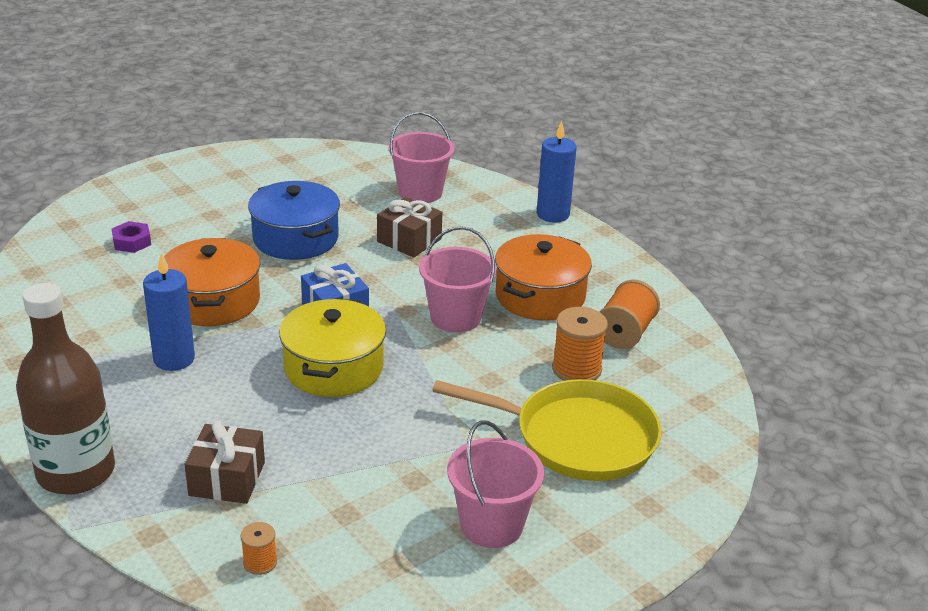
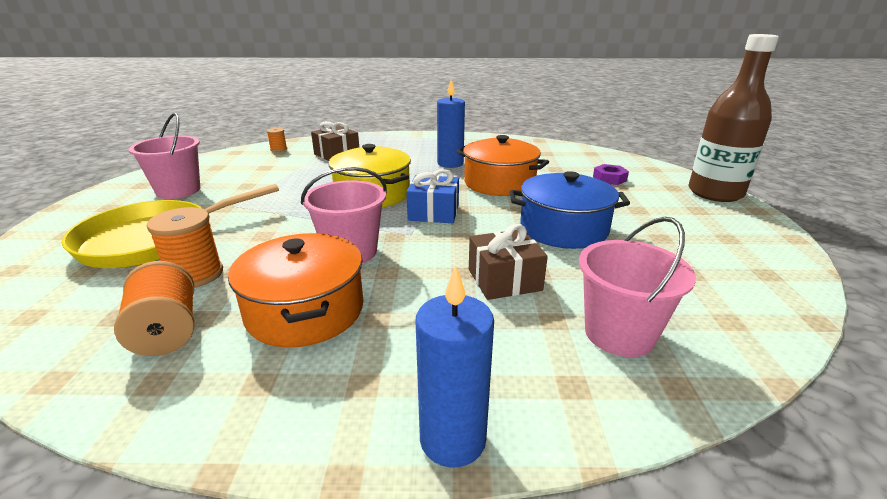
camera: 130 degrees right, 5 degrees down
(76, 472) = (395, 136): brown bottle -> brown bottle (715, 193)

